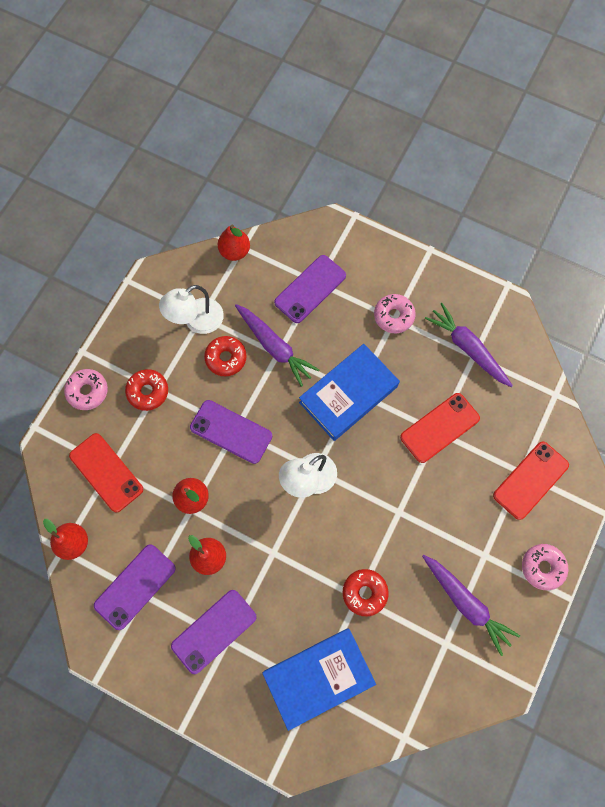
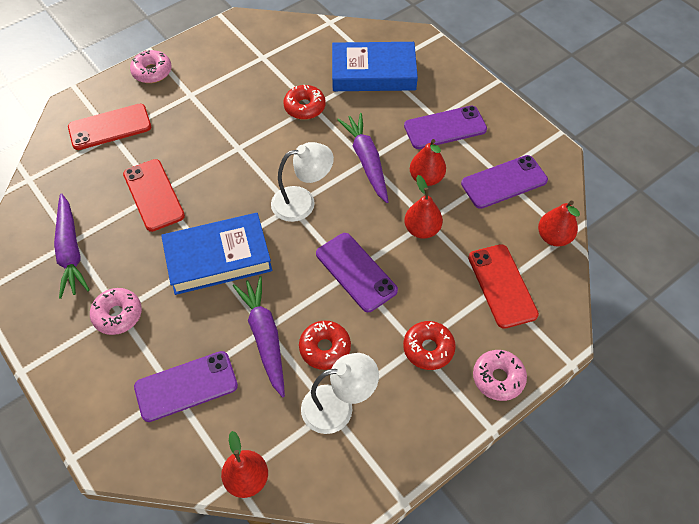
camera: 155 degrees left, 15 degrees down
(439, 428) = (153, 195): red phone -> red phone turned 75 degrees clockwise
(466, 603) = (229, 73): purple carrot -> purple carrot (366, 161)

